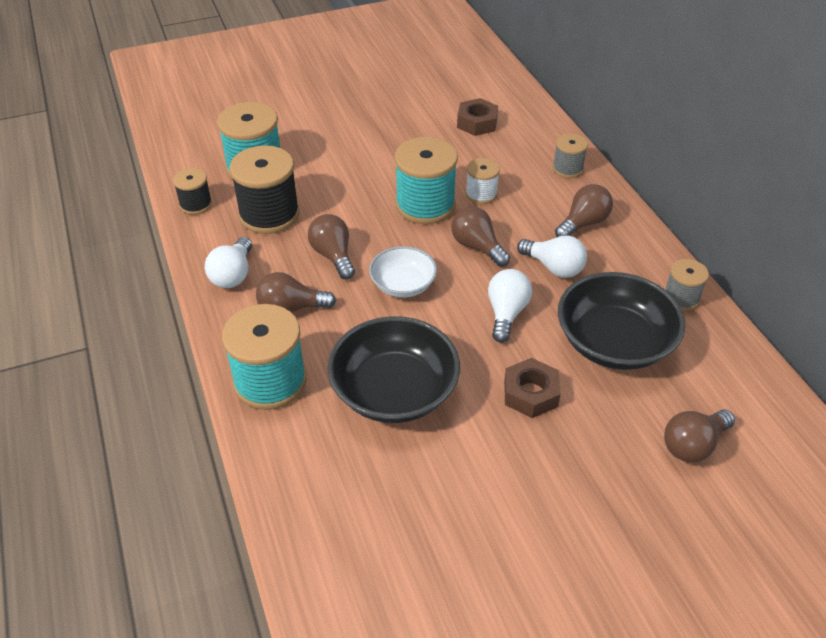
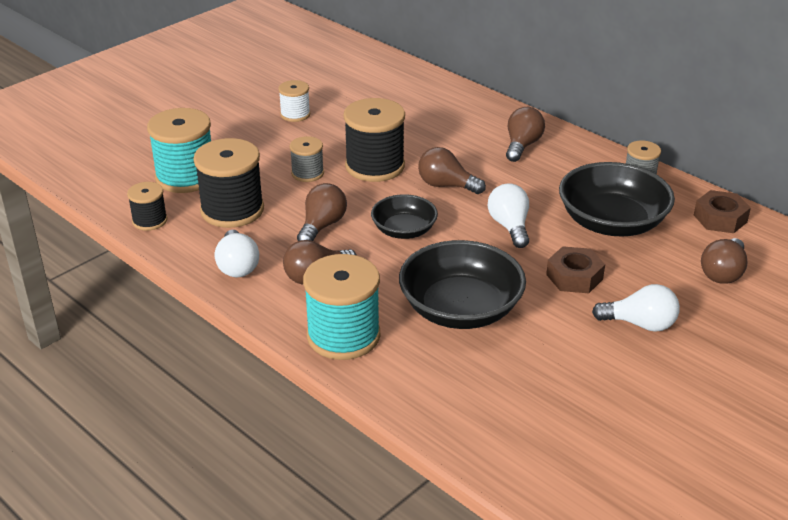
camera: 25 degrees left, 10 degrees down
(333, 256) = (322, 226): brown light bulb -> brown light bulb turned 75 degrees clockwise
(403, 284) = (404, 230): white bowl -> black bowl
(425, 205) = (375, 166): turquoise spool -> black spool
(477, 123) = (370, 92): brown nut -> brown nut (720, 218)
(481, 194) = (418, 145): white spool -> white spool (295, 114)
(554, 267) = (523, 183): white light bulb -> white light bulb (640, 324)
(567, 168) = (477, 109): grey spool -> grey spool (307, 173)

